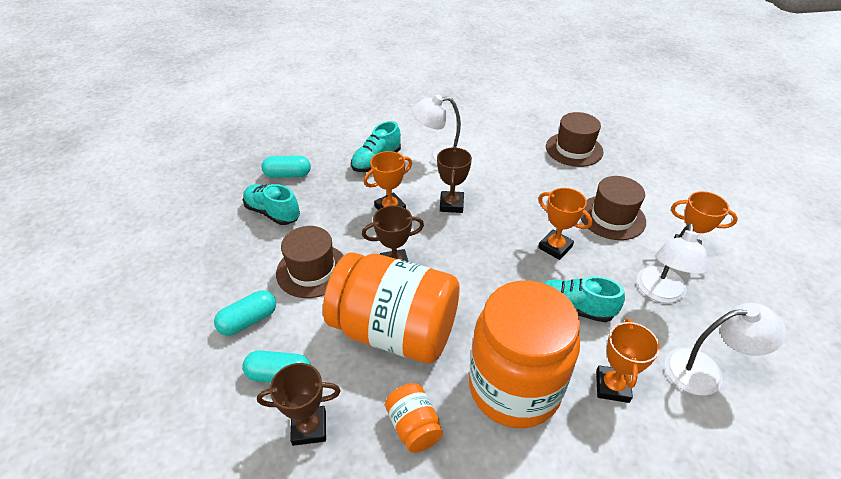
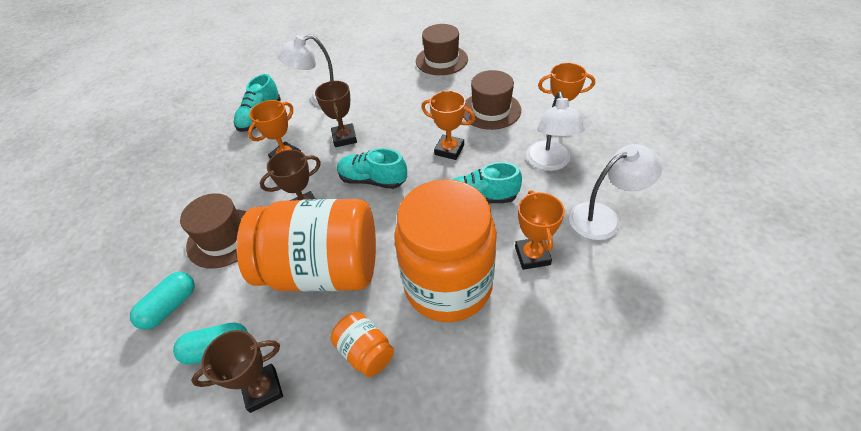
camera: 15 degrees left, 5 degrees up
(273, 213) = (167, 194): turquoise shoe -> turquoise shoe (373, 180)
(288, 175) = (173, 153): turquoise capsule -> none

